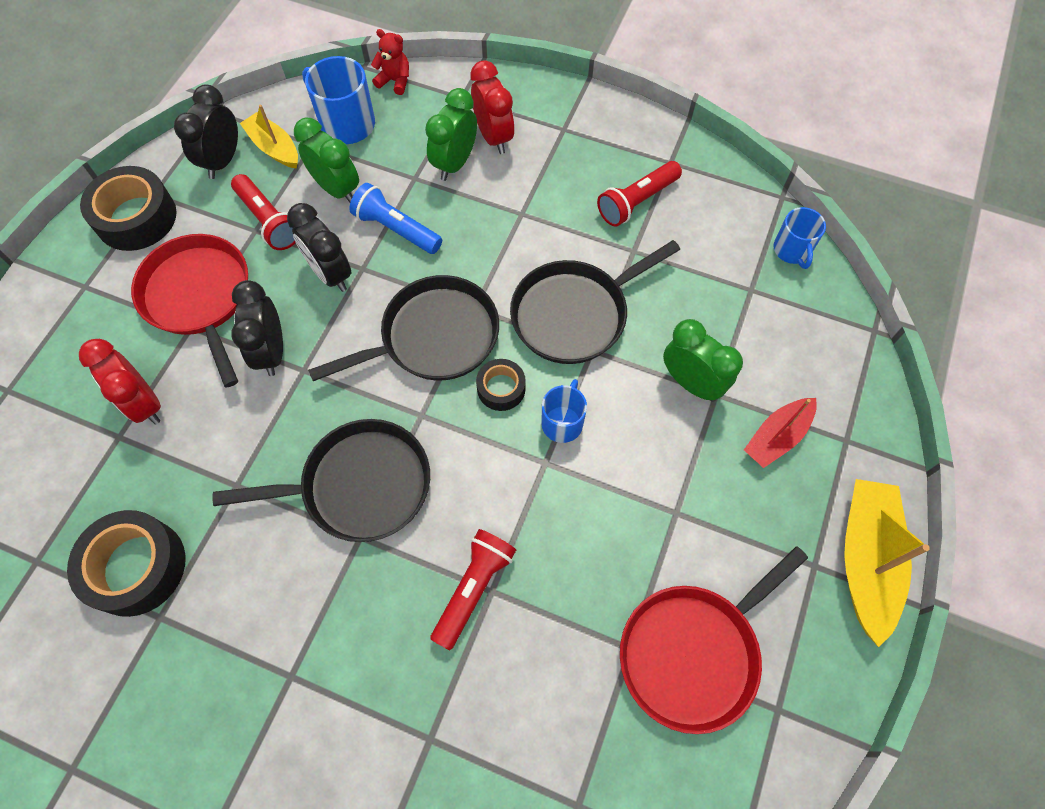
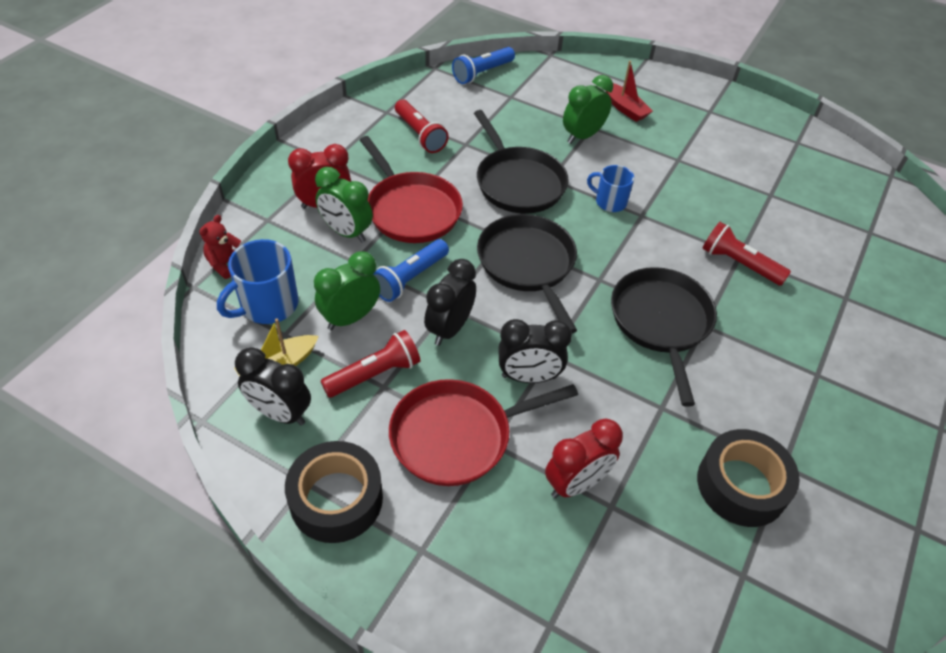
camera: 85 degrees left, 15 degrees down
(330, 274) = (449, 328): black clock -> black clock turned 150 degrees clockwise
(501, 388) = (579, 230): black tape -> none
(693, 653) = (769, 169): red pan -> red pan (411, 210)
(792, 250) = (482, 73): blue mug -> blue flashlight
(865, 560) = (705, 92): yellow boat -> none

